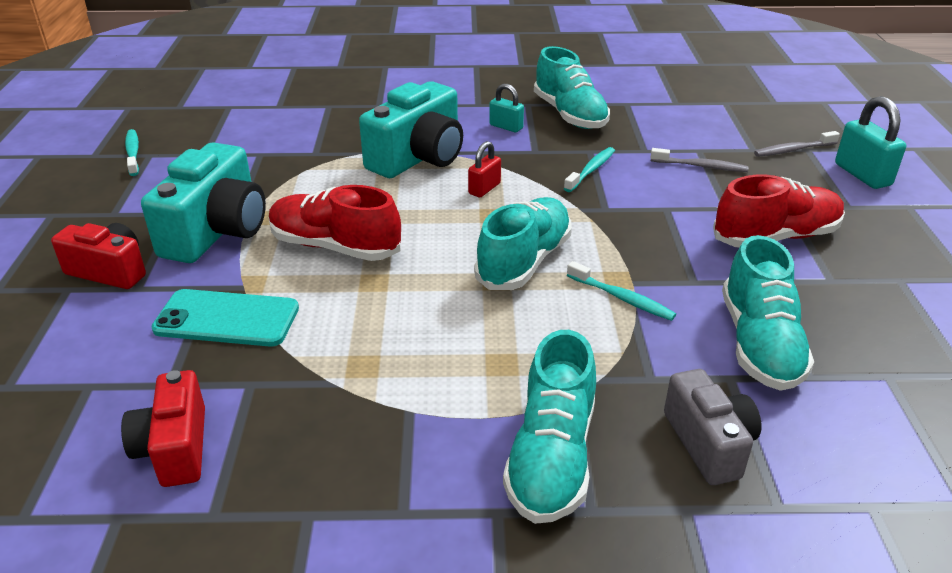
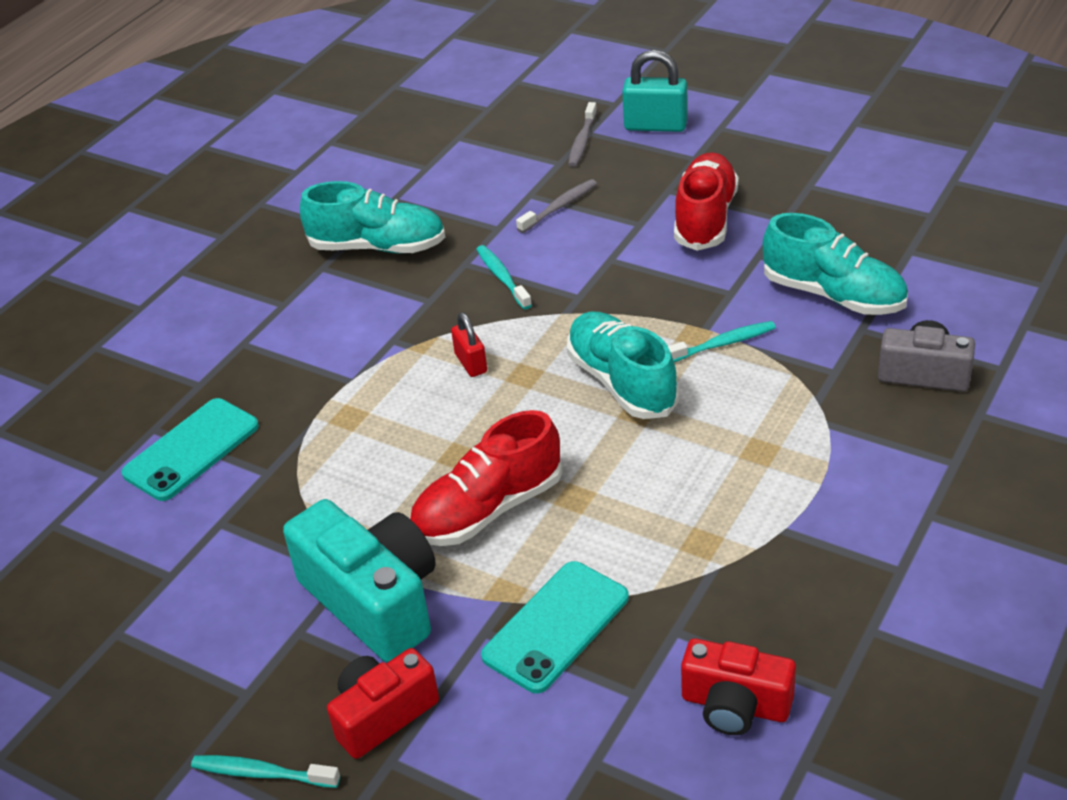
camera: 55 degrees left, 5 degrees up
(133, 153) = (95, 649): turquoise toothbrush -> turquoise toothbrush (262, 773)
(318, 123) = (191, 450): none -> turquoise phone
(418, 158) = (361, 391): turquoise camera -> none
(506, 127) = (357, 302): turquoise padlock -> none
(551, 456) = (888, 463): turquoise shoe -> none

